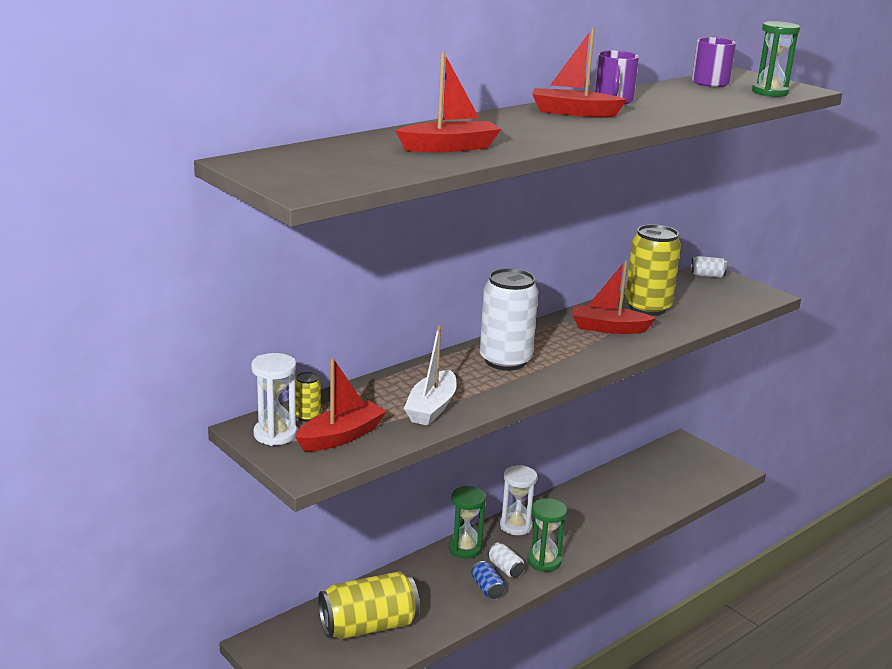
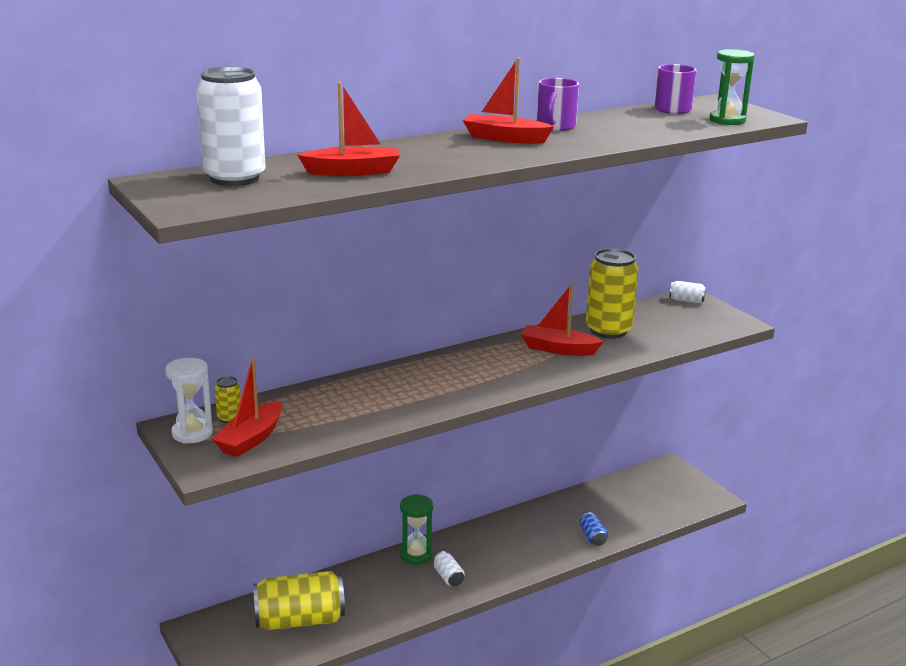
camera: 10 degrees right, 0 degrees up
(341, 436) = (251, 439): red boat -> red boat turned 150 degrees clockwise
(431, 408) = (348, 417): white boat -> none
(487, 588) = (424, 595): blue can -> blue can (592, 537)
(505, 361) = (441, 376): white can -> white can (235, 178)
(516, 526) = (473, 537): white hourglass -> none
(544, 561) = (488, 573): green hourglass -> none

